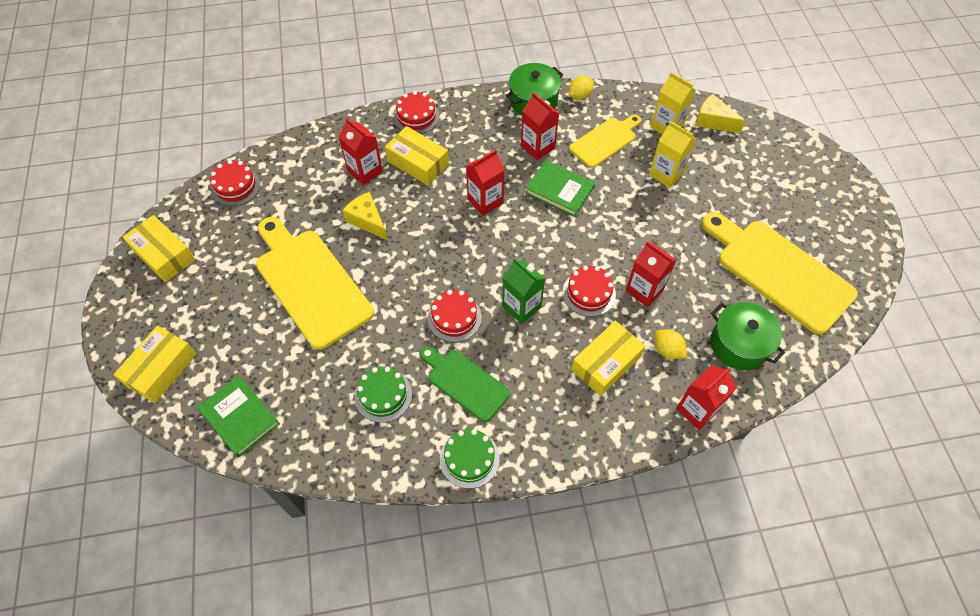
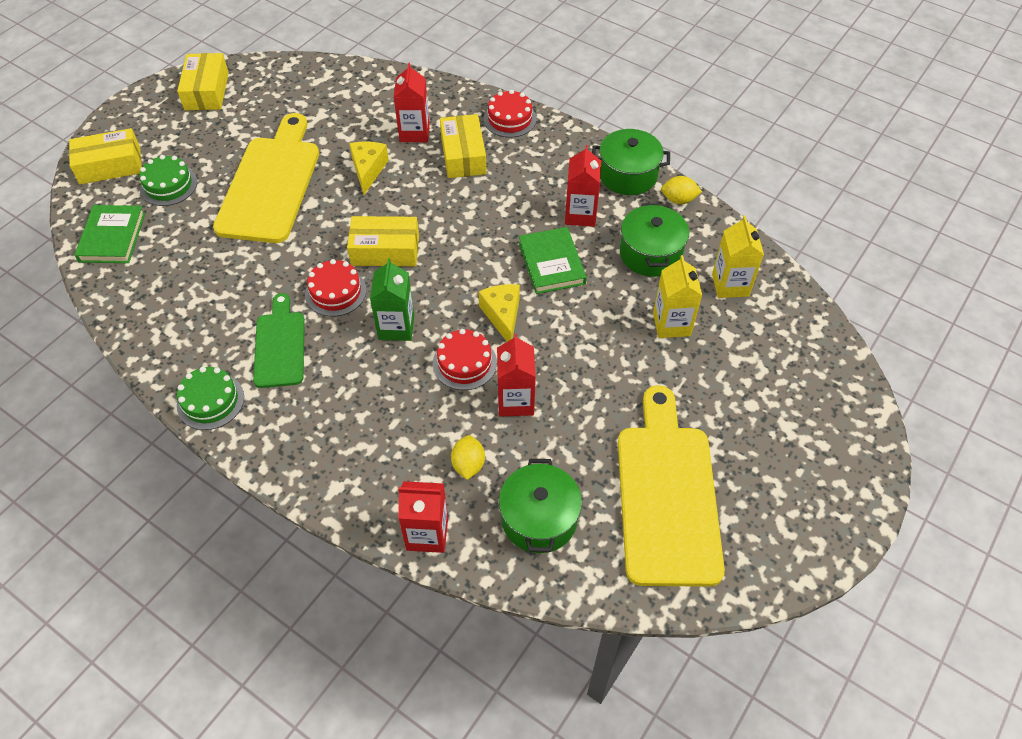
camera: 45 degrees right, 5 degrees down
(235, 186) = (310, 77): red cake -> none
(383, 395) = (215, 303): green cake -> green cake (168, 185)
(485, 201) = (477, 224): red carton -> none
(605, 141) = (650, 253): yellow cutting board -> green pot
(606, 363) = (403, 428): yellow box -> yellow box (385, 250)
(713, 121) = (787, 314): yellow cheese -> yellow cheese (503, 316)

